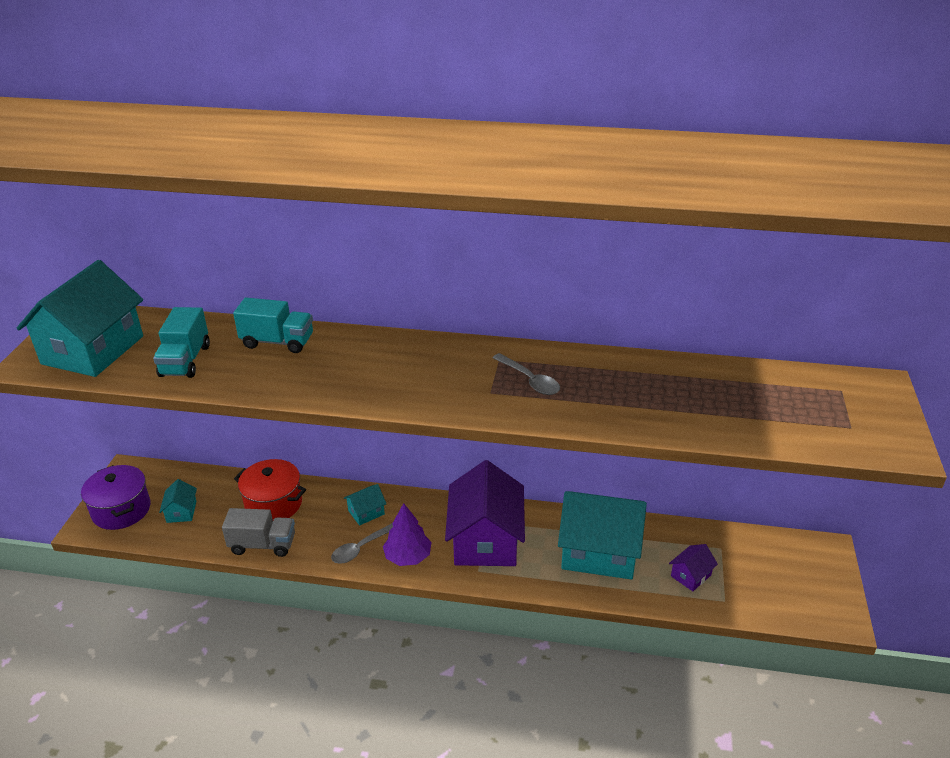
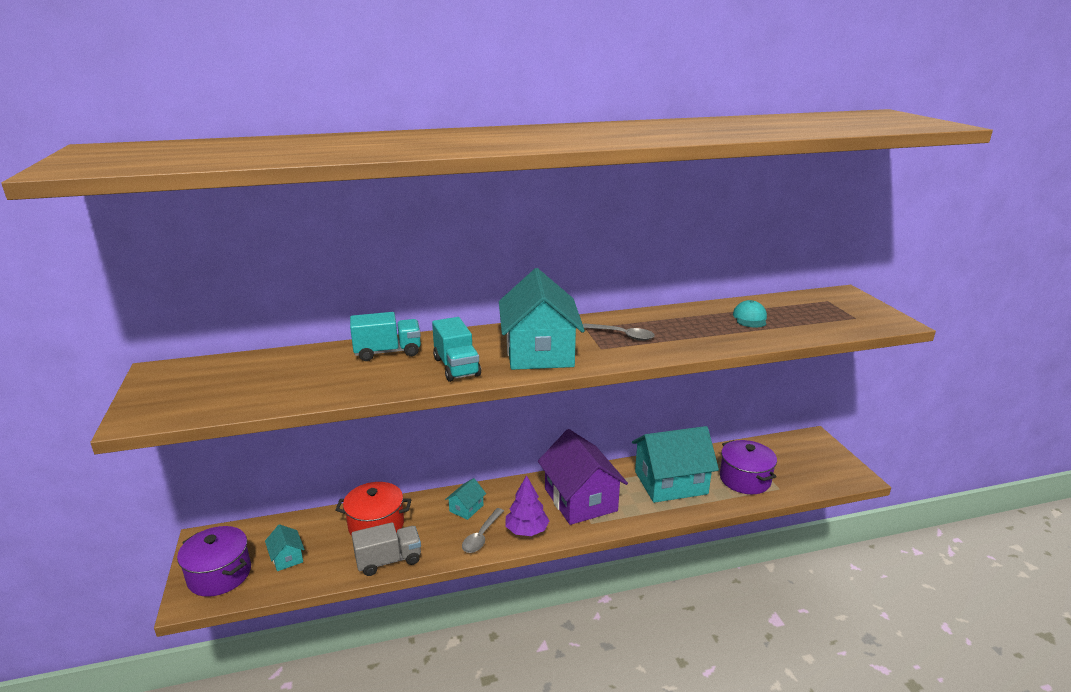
camera: 25 degrees left, 10 degrees down
(93, 350) = (203, 393): turquoise house -> turquoise house (539, 352)
(185, 361) = (311, 381): turquoise truck -> turquoise truck (456, 367)
(691, 575) = (745, 479): purple house -> purple pot
(707, 393) = (750, 318): none -> turquoise cap

